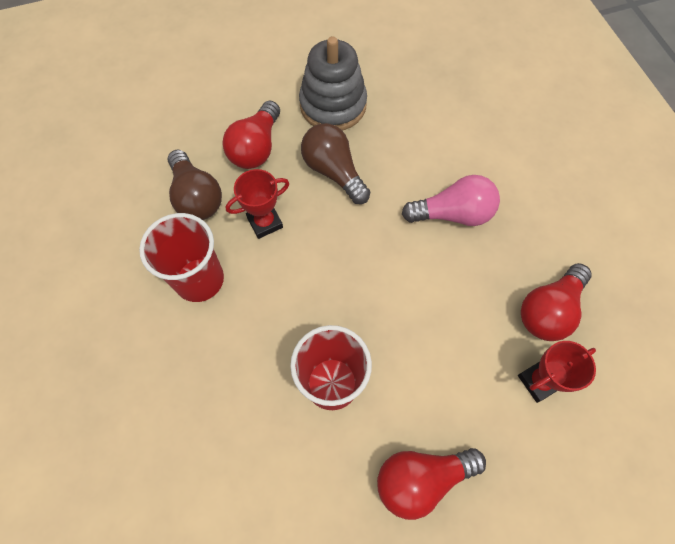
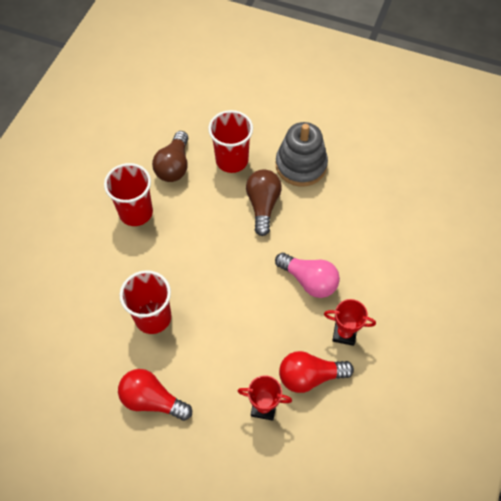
camera: 40 degrees right, 5 degrees down
(256, 147) = (232, 160): red light bulb -> red cup
(265, 222) = (197, 206): red trophy -> red trophy (344, 333)

